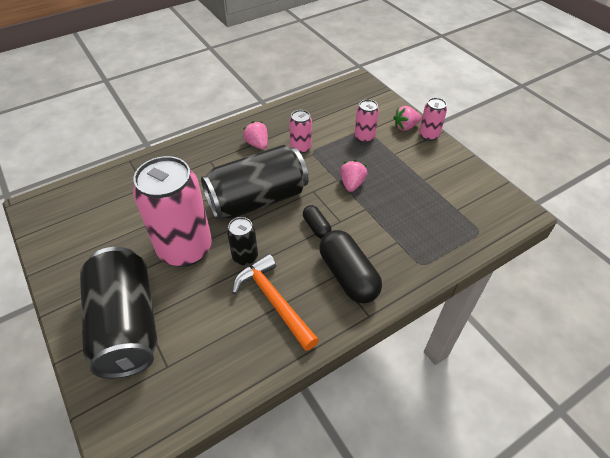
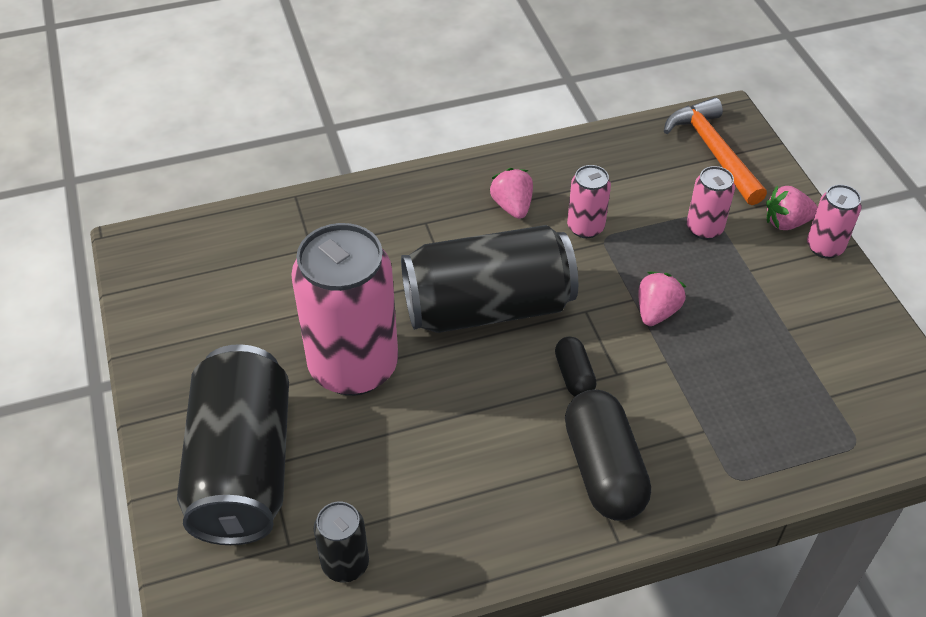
camera: 15 degrees right, 0 degrees up
(245, 257) = (444, 400): black can -> black can (345, 564)
(274, 301) = (473, 483): orange hammer -> orange hammer (713, 151)

